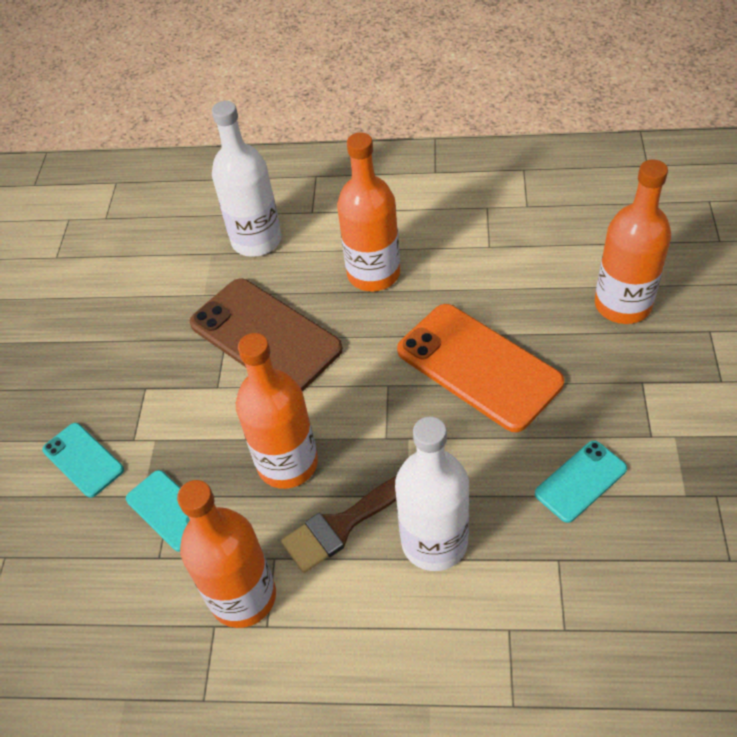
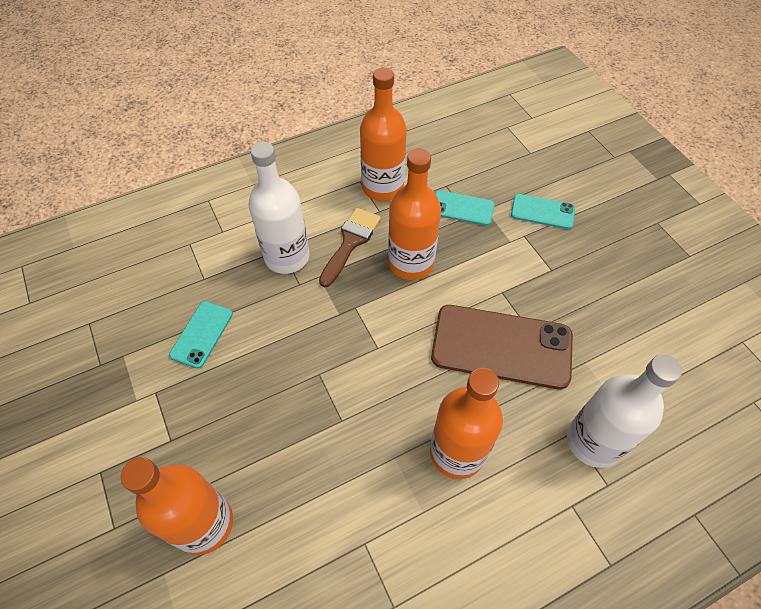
camera: 145 degrees right, 5 degrees up
(478, 367) = (313, 394): orange phone -> none

